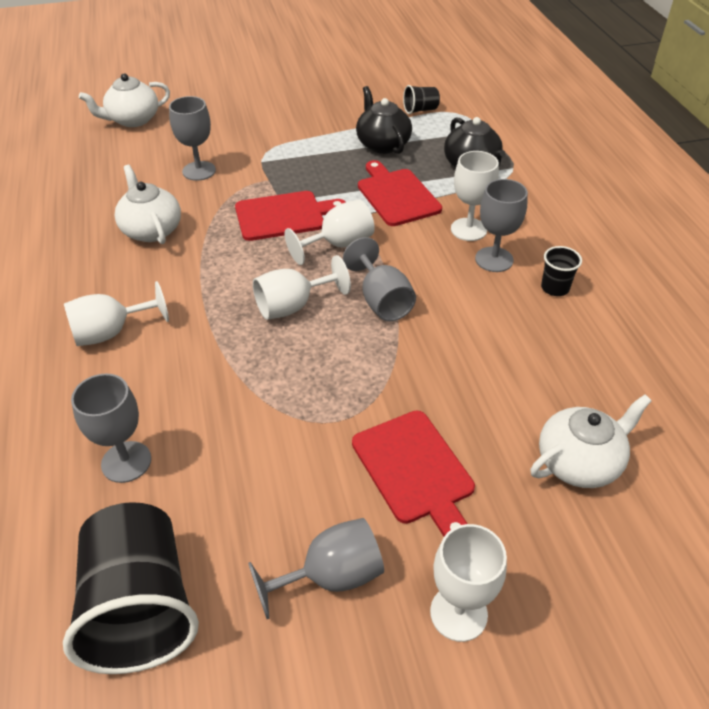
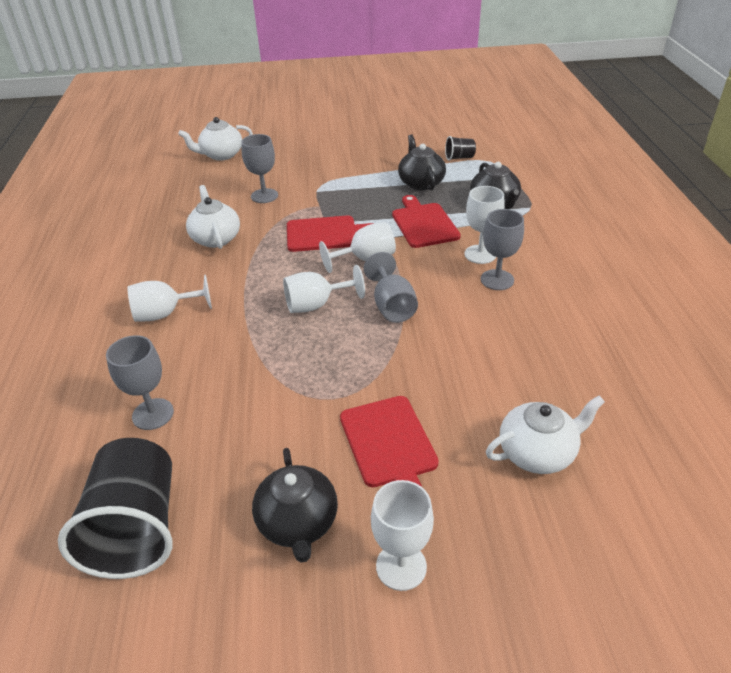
camera: 10 degrees right, 5 degrees down
(331, 576) = (298, 523): grey goblet -> black teapot
(555, 288) = (546, 307): black cup -> none

